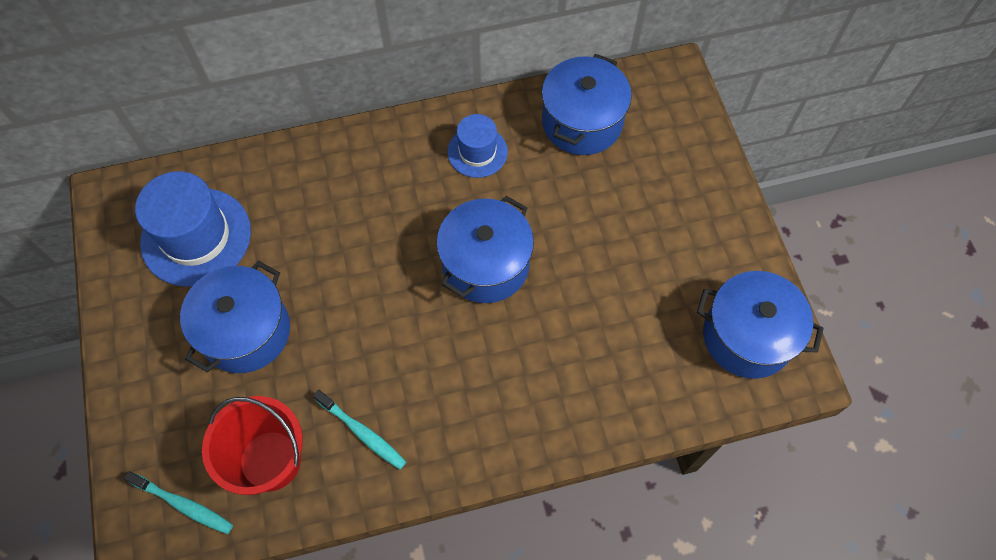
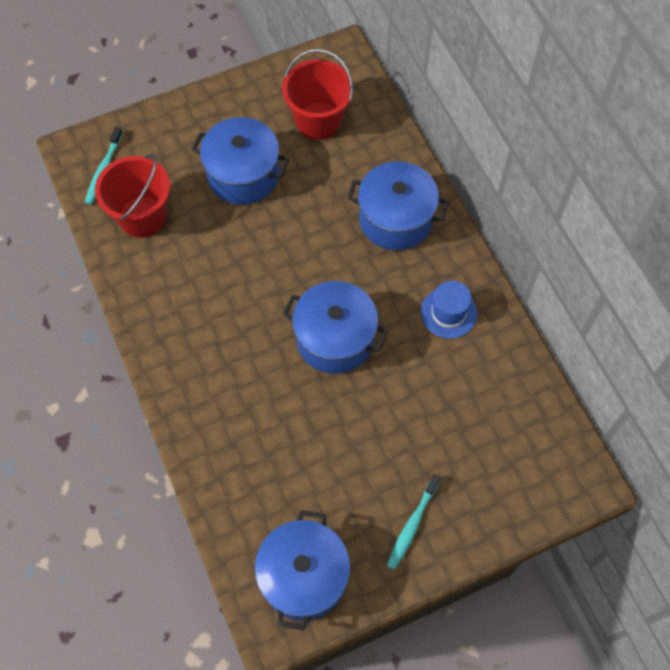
camera: 80 degrees right, 0 degrees up
(196, 237) = (318, 121): blue hat -> red bucket
(362, 432) = (171, 274): turquoise toothbrush -> turquoise toothbrush (412, 525)
(582, 122) = (505, 399): blue pot -> blue pot (395, 219)

